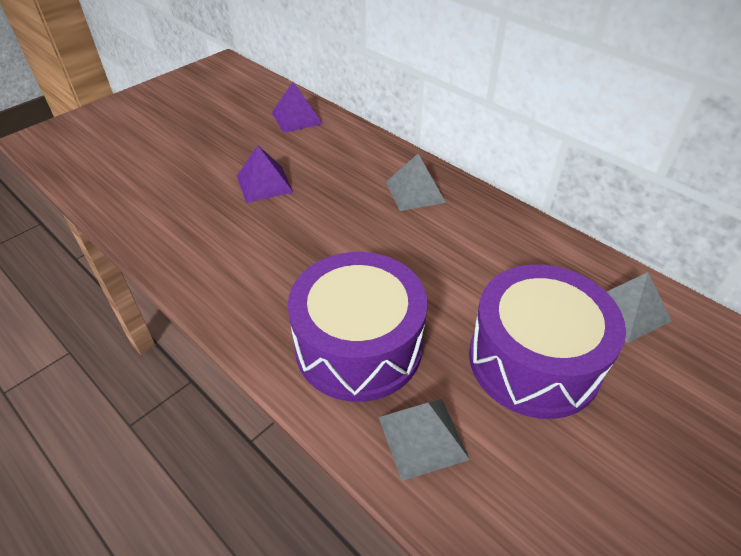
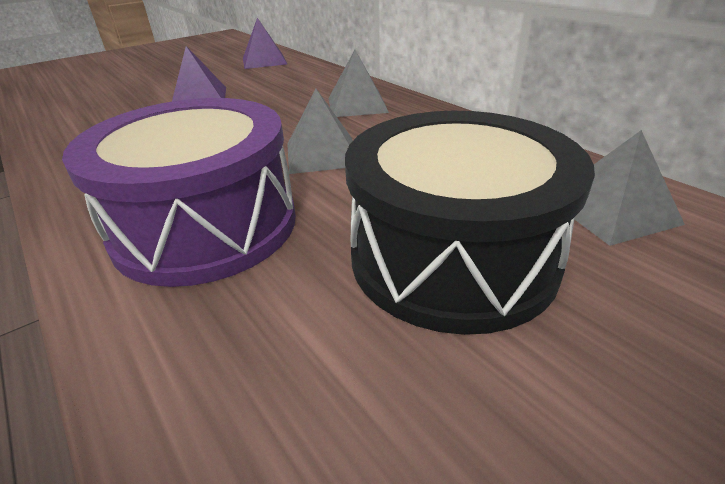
camera: 10 degrees right, 10 degrees down
(422, 438) = (229, 342): grey pyramid -> grey pyramid (322, 154)
(534, 360) = (452, 256): purple drum -> black drum

